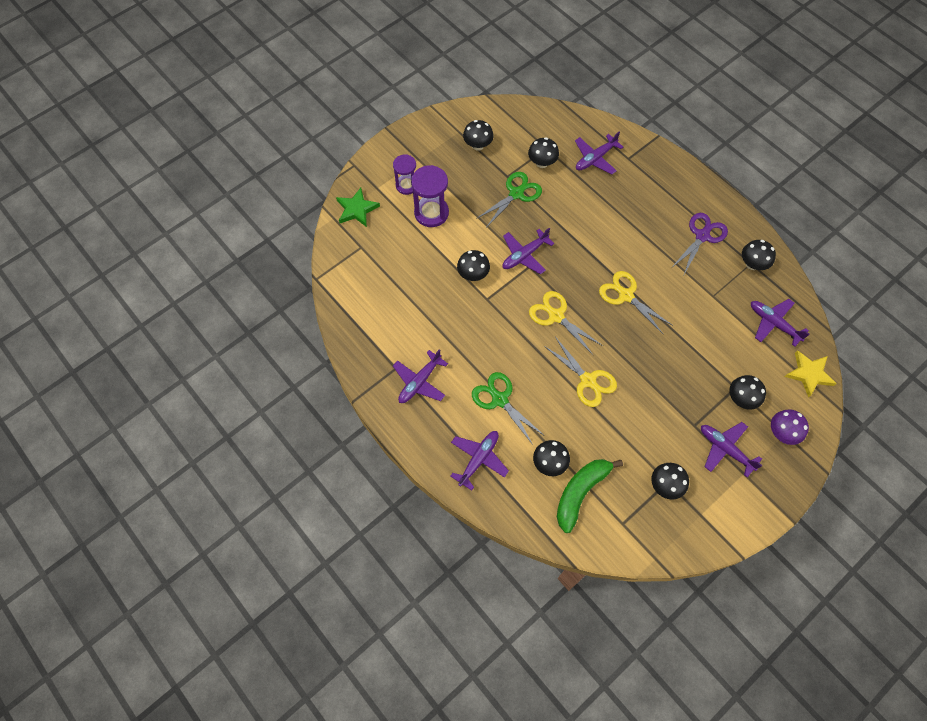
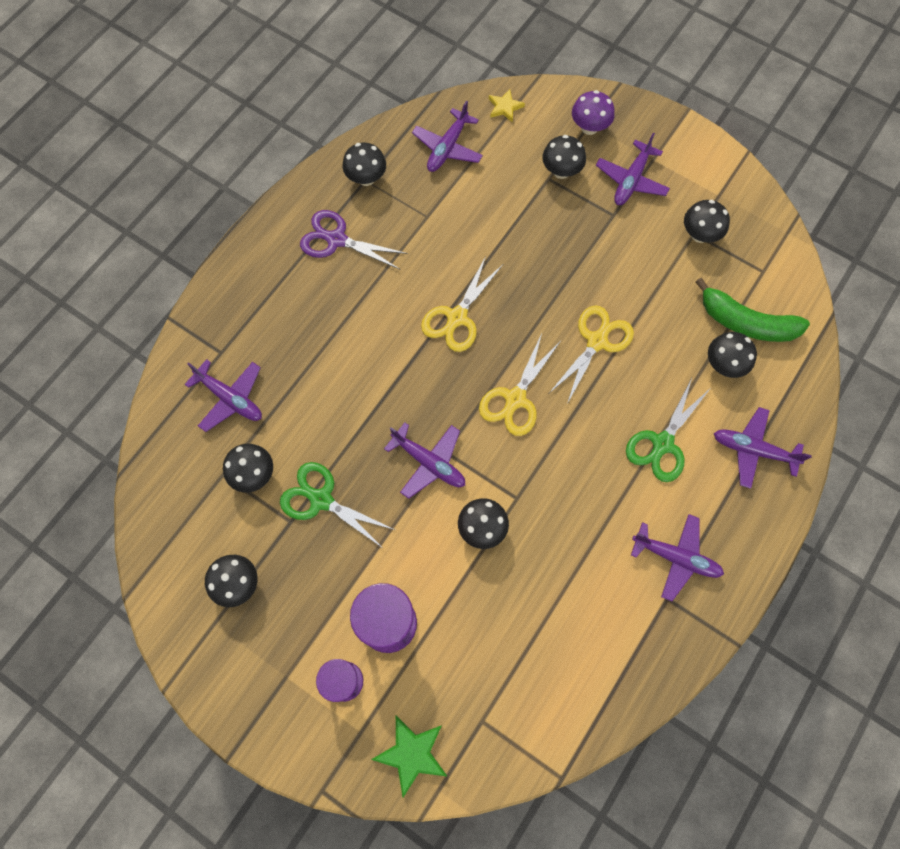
camera: 105 degrees left, 5 degrees up
(809, 374) = (505, 107): yellow star -> yellow star, size x0.63

